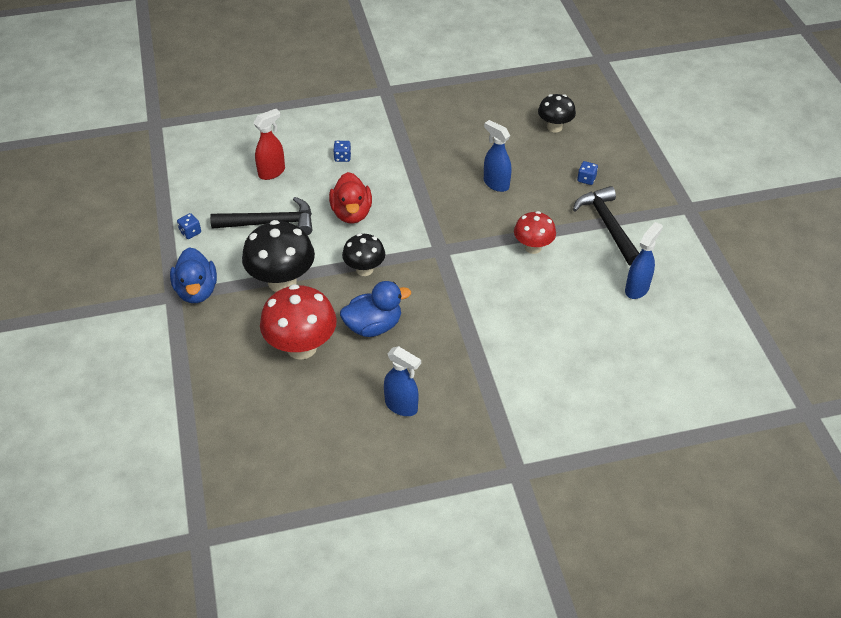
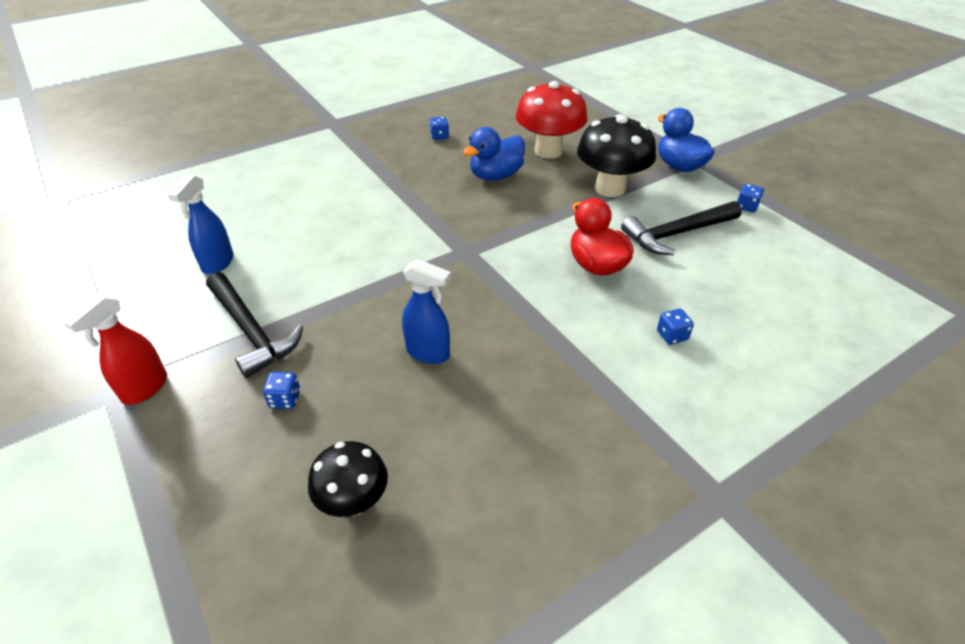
camera: 160 degrees right, 5 degrees down
(272, 172) = (739, 290): red spray bottle -> red spray bottle (144, 389)
(364, 269) = (537, 215): black mushroom -> none
(401, 406) = (439, 136): blue spray bottle -> blue dice
(533, 247) = (353, 279): red mushroom -> none

